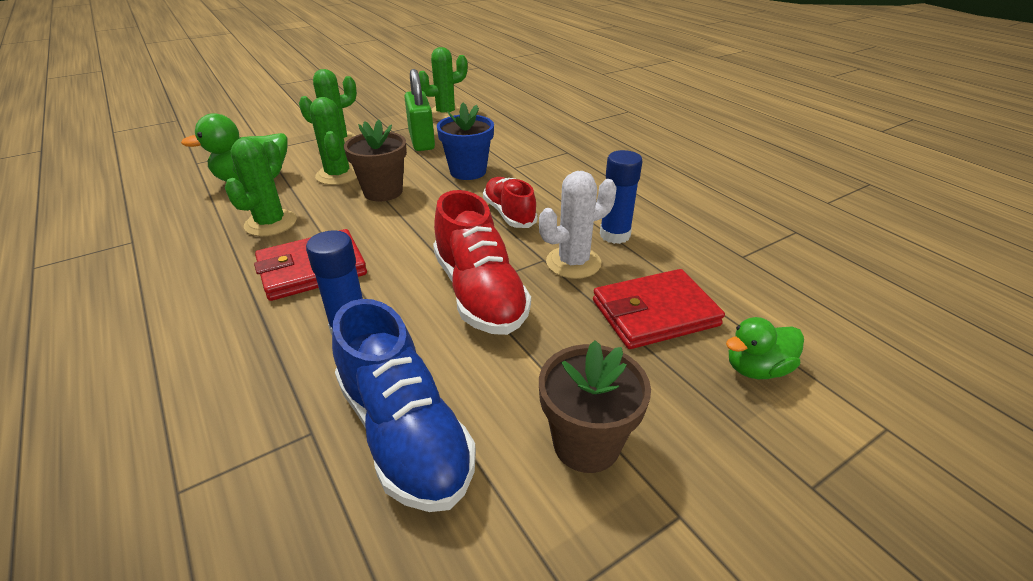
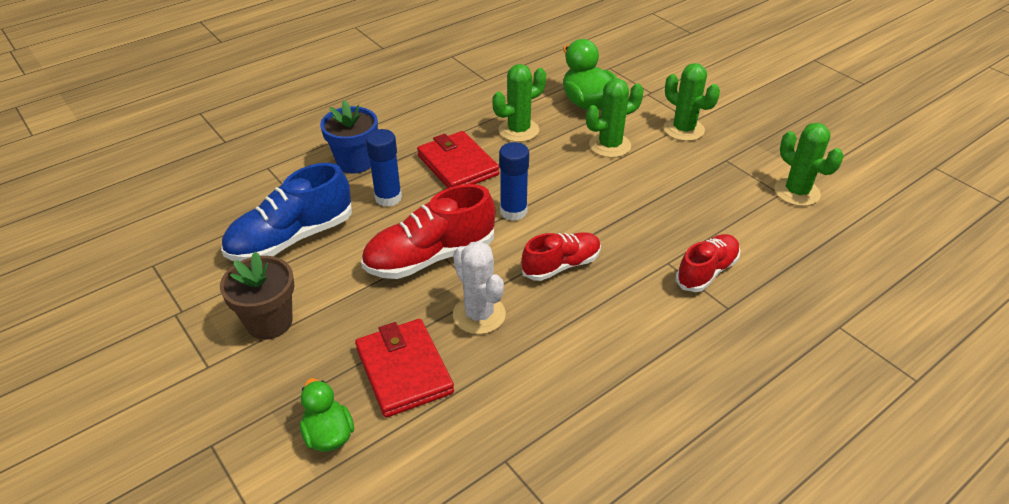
camera: 85 degrees right, 5 degrees up
(271, 223) = (518, 130): green cactus -> green cactus turned 45 degrees counterclockwise
(383, 192) = (585, 178): brown flower pot -> none
(421, 141) = (708, 184): green padlock -> none
(468, 171) = (644, 227): blue flower pot -> blue flower pot (355, 162)
(528, 154) = (706, 272): none -> red shoe
(614, 235) = (532, 347): blue glue stick -> blue glue stick (513, 211)

